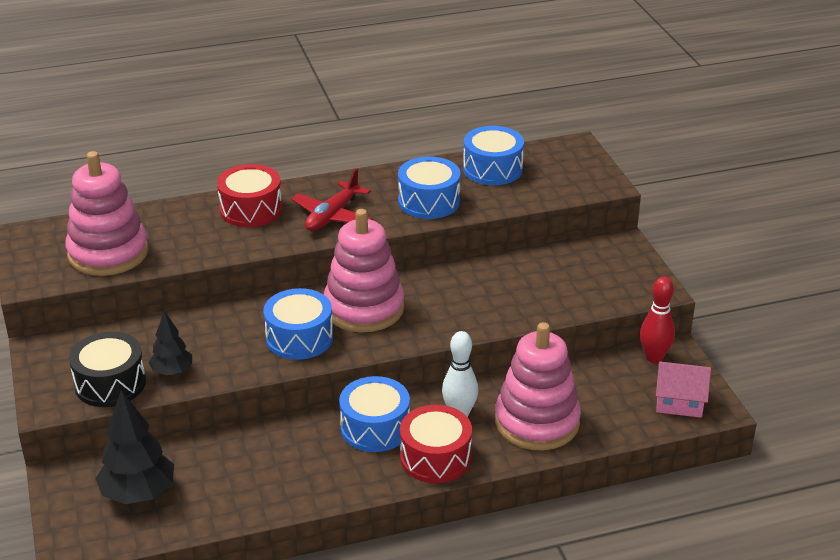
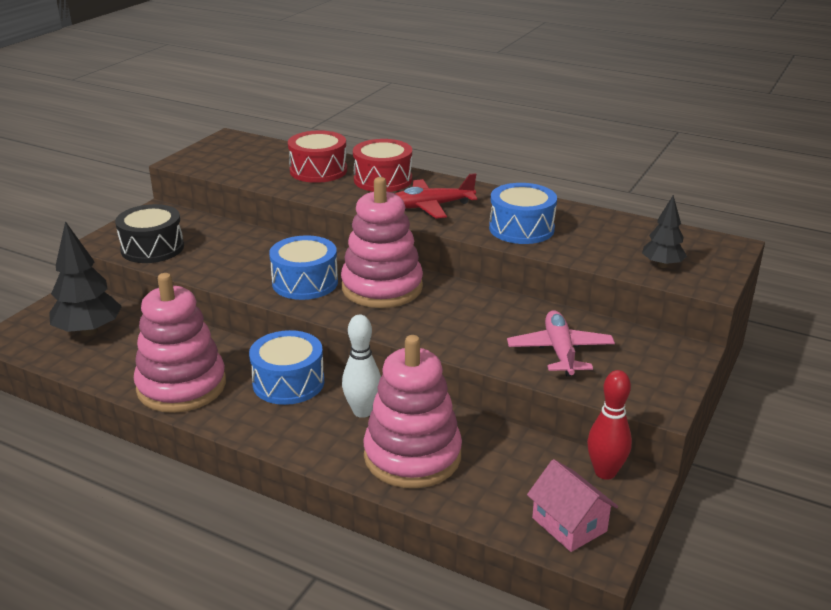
camera: 45 degrees right, 5 degrees down
(108, 253) = (252, 166): pink stacking toy -> pink stacking toy (181, 386)
(172, 371) = (196, 260): black tree -> black tree (662, 265)
(435, 457) = (292, 430): red drum -> red drum (318, 170)
(492, 169) = (617, 230): blue drum -> none
(554, 288) = (560, 351): none -> pink plane

